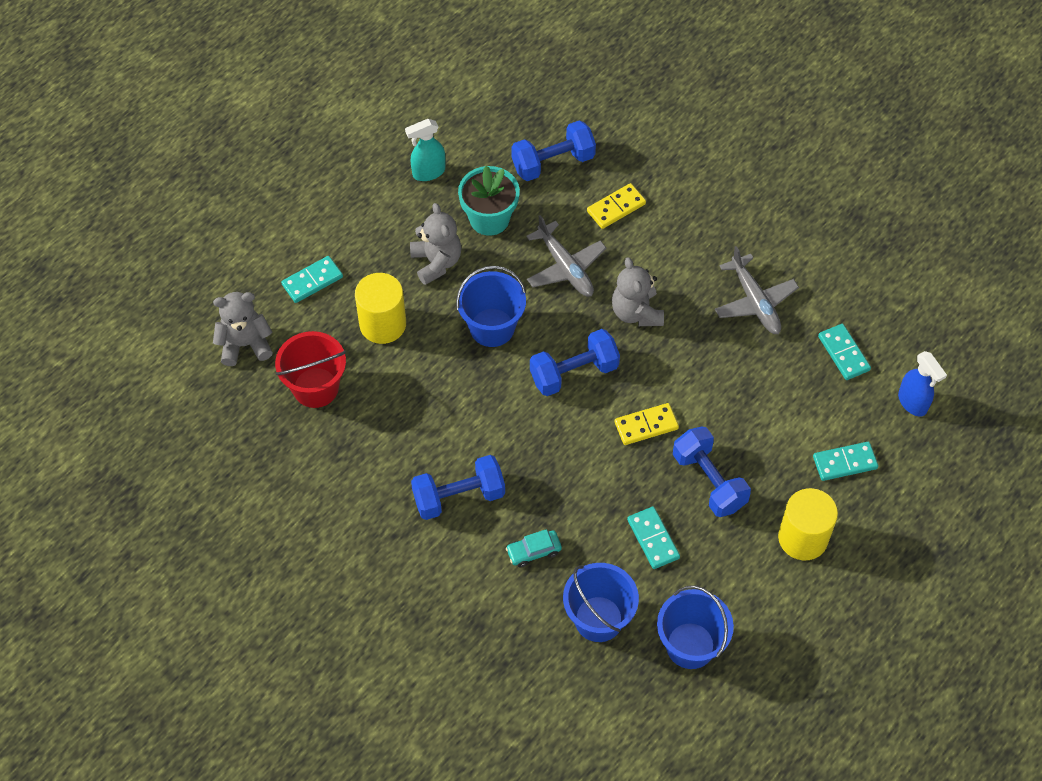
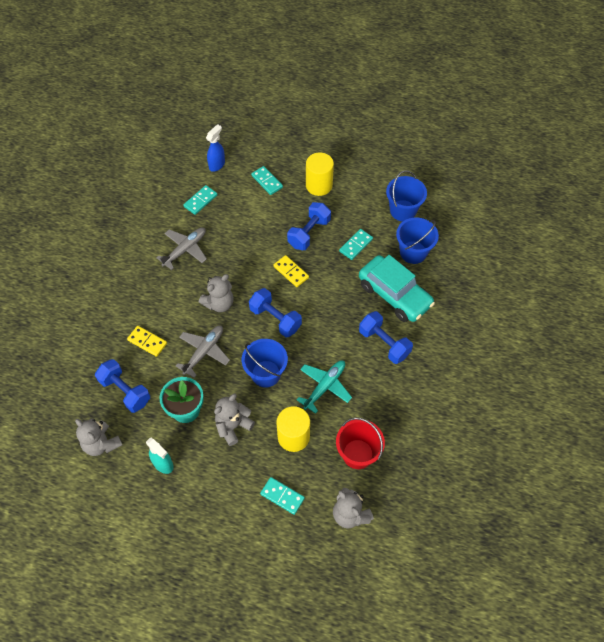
camera: 115 degrees left, 0 degrees up
(433, 390) = (324, 387): none -> turquoise plane
(492, 118) = (101, 444): none -> grey teddy bear
(533, 551) = (394, 295): turquoise car -> turquoise car, size x2.50

